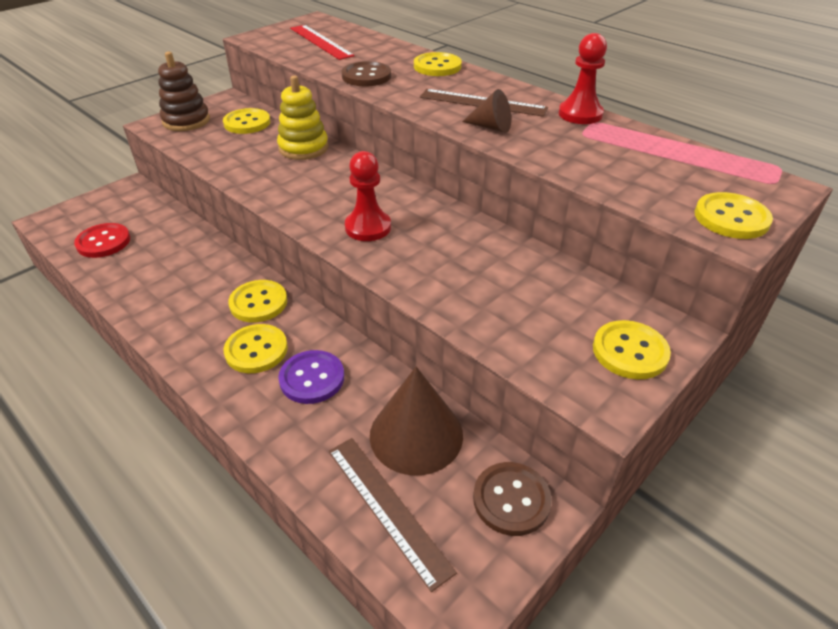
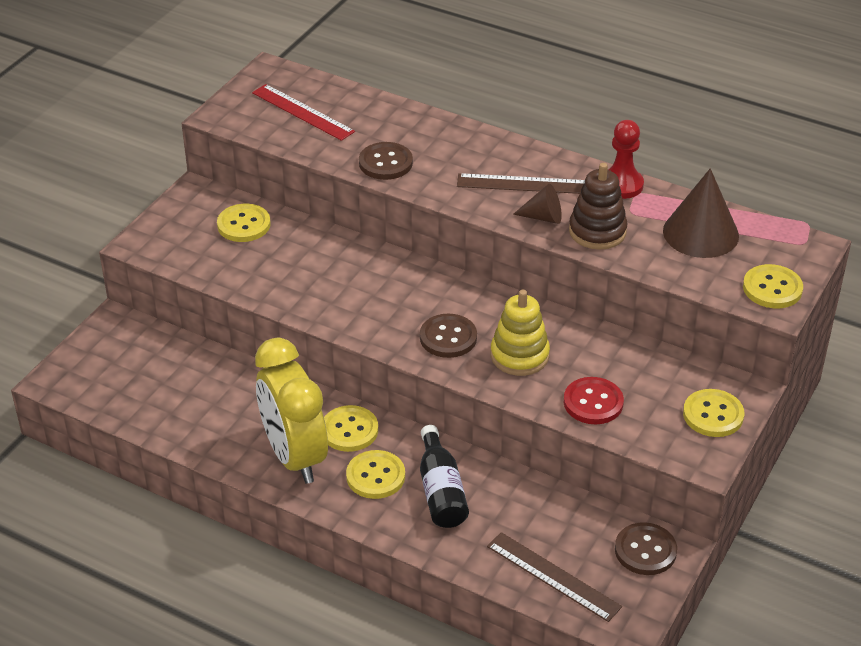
camera: 15 degrees left, 0 degrees up
(103, 242) = (140, 395): red button -> red button (593, 402)
(186, 121) = (171, 233): brown stacking toy -> brown stacking toy (597, 231)
(193, 316) = (294, 456): none -> yellow clock
(303, 148) = (329, 250): yellow stacking toy -> yellow stacking toy (519, 355)
(312, 378) = (441, 491): purple button -> black bottle
(368, 227) = (448, 337): red pawn -> brown button
(416, 434) = (552, 519): brown cone -> brown cone (700, 233)
(437, 66) = (453, 135): yellow button -> none

